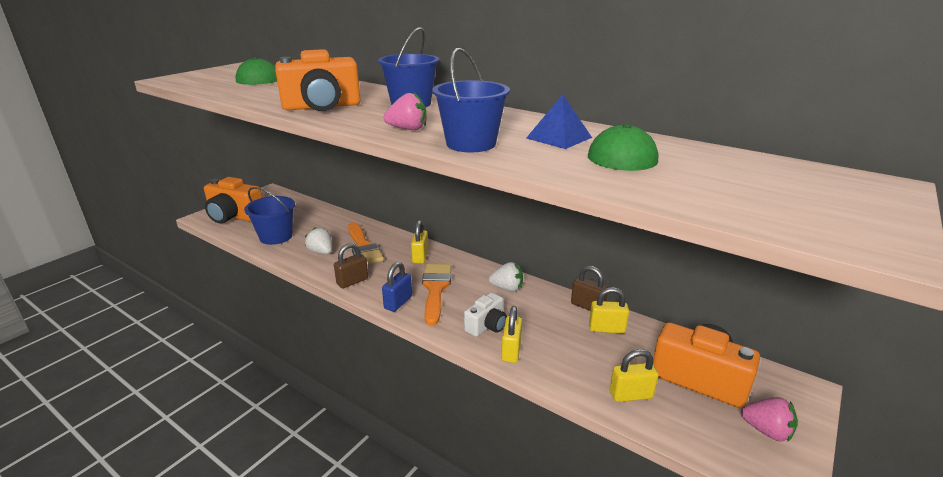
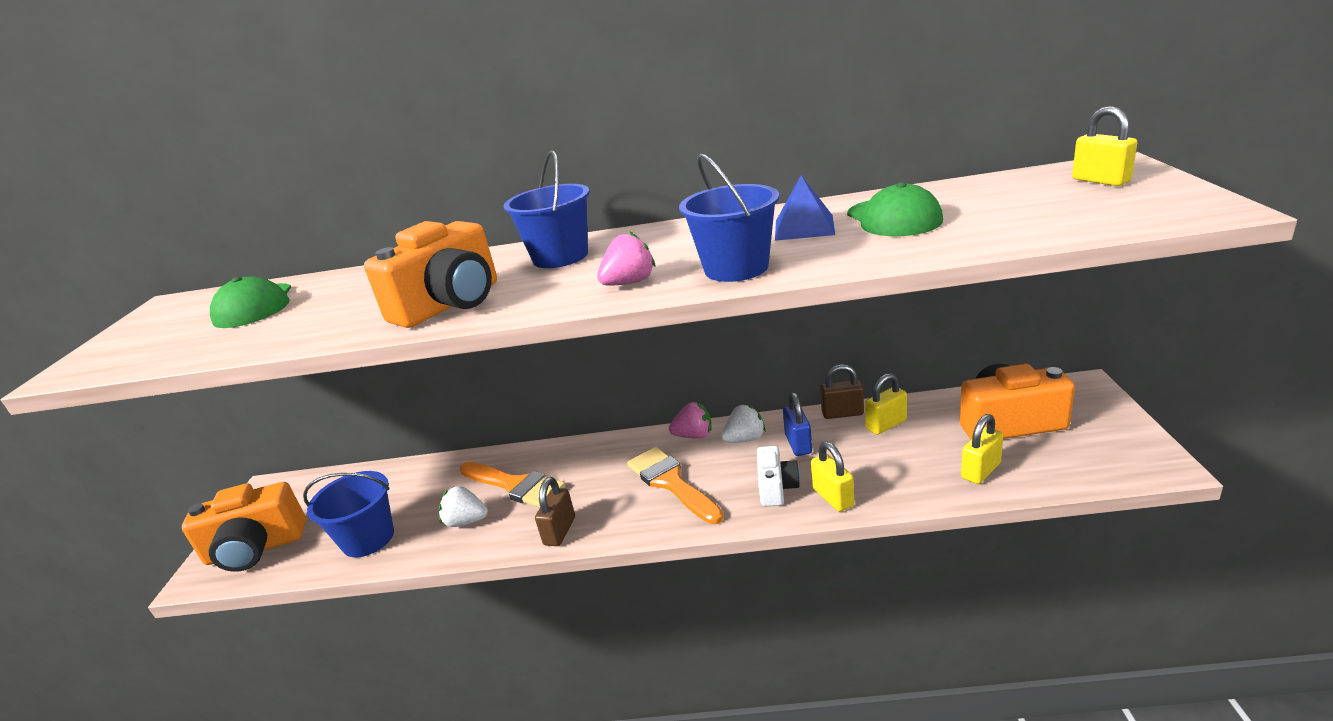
camera: 30 degrees left, 0 degrees up
(398, 302) = (649, 521): blue padlock -> blue padlock (798, 444)
(420, 257) = (604, 459): yellow padlock -> yellow padlock (1100, 180)
(766, 431) = (1103, 435): pink strawberry -> pink strawberry (694, 435)

